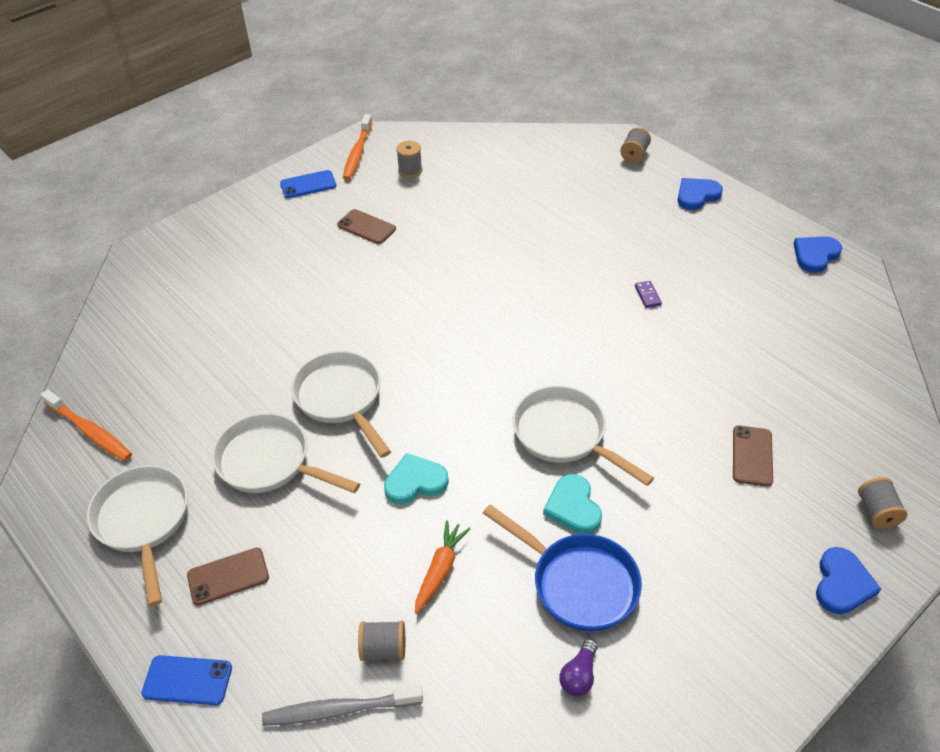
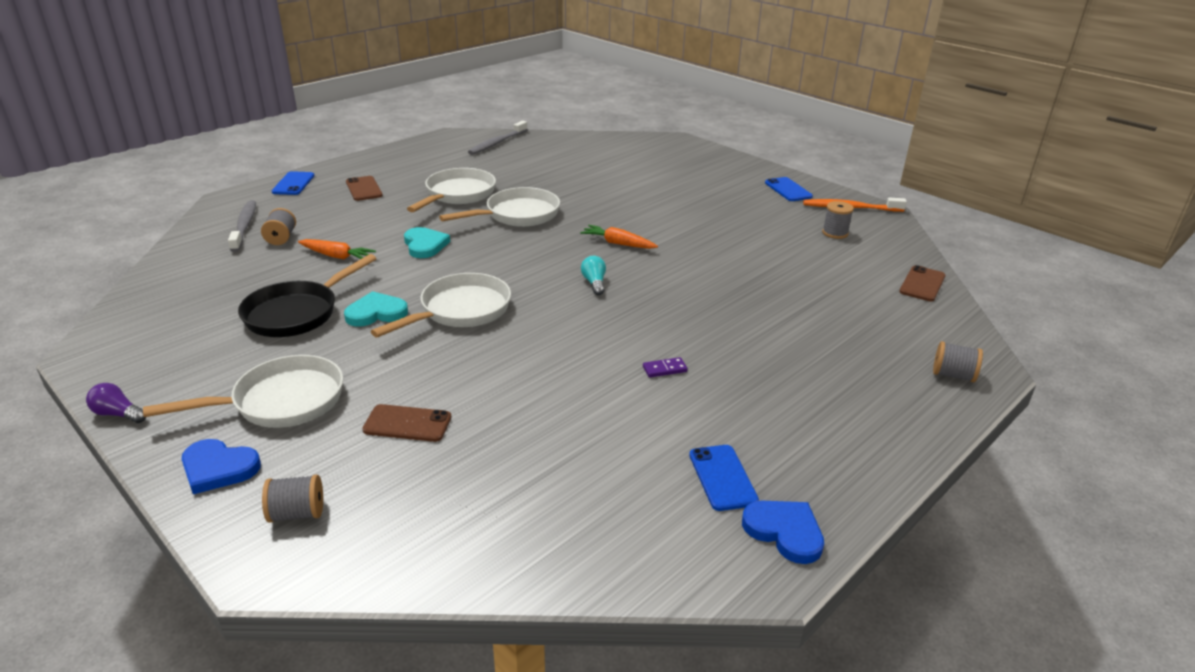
camera: 85 degrees right, 15 degrees down
(90, 431) = (497, 143): orange toothbrush -> grey toothbrush
(143, 522) = (417, 163): white pan -> white pan (281, 402)
(366, 227) = (736, 216): brown phone -> brown phone (922, 284)
(422, 315) = (618, 243): none -> orange carrot
(506, 334) = (594, 283): none -> turquoise light bulb
(578, 582) = (297, 313): blue pan -> black pan
(579, 675) = (213, 311): purple light bulb -> purple light bulb (118, 414)
(697, 195) = (885, 424): blue heart -> none
(772, 276) = (722, 477): none -> blue phone

